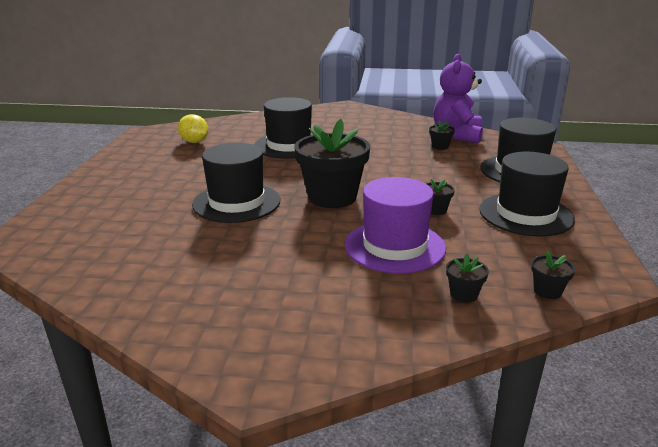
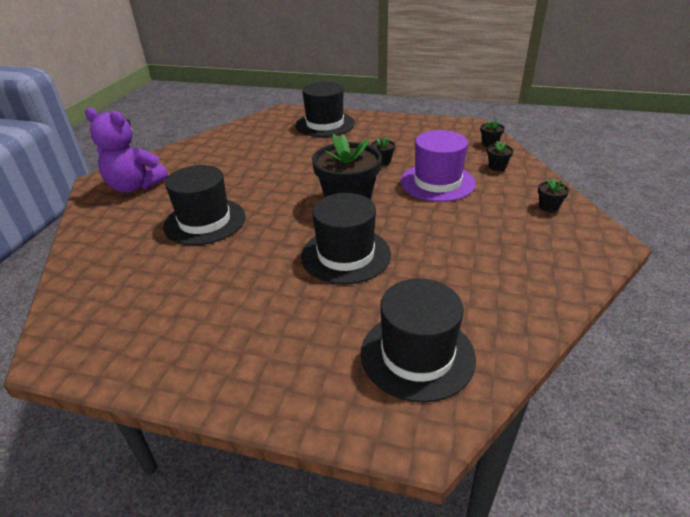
camera: 80 degrees left, 10 degrees up
(194, 142) = (140, 295): yellow lemon -> none
(440, 146) = (258, 145): black flower pot -> black flower pot (548, 207)
(457, 135) = (237, 135): purple teddy bear -> purple teddy bear (135, 186)
(525, 214) = (395, 134): black hat -> black hat (417, 355)

